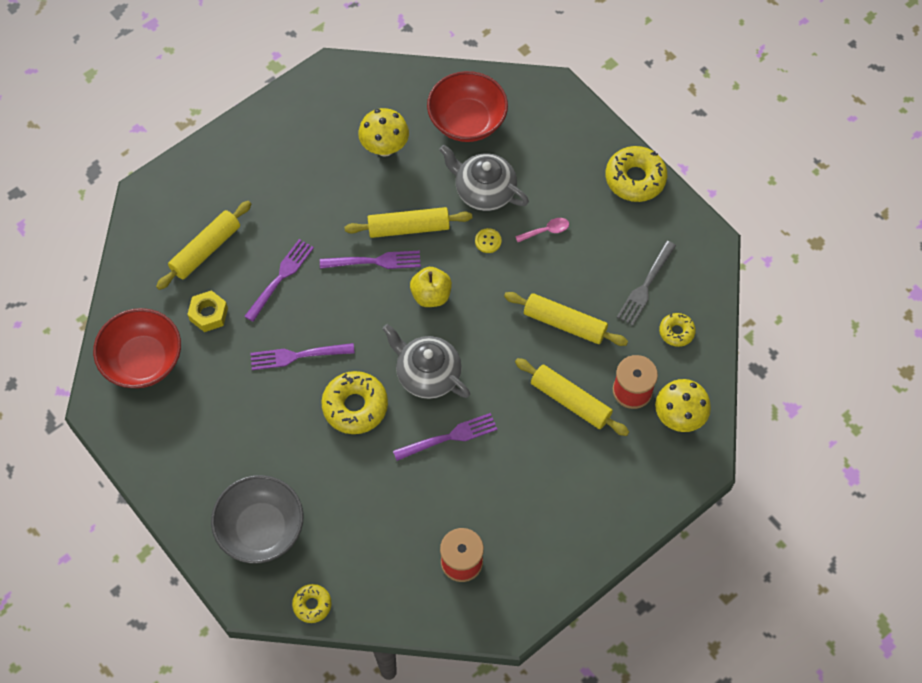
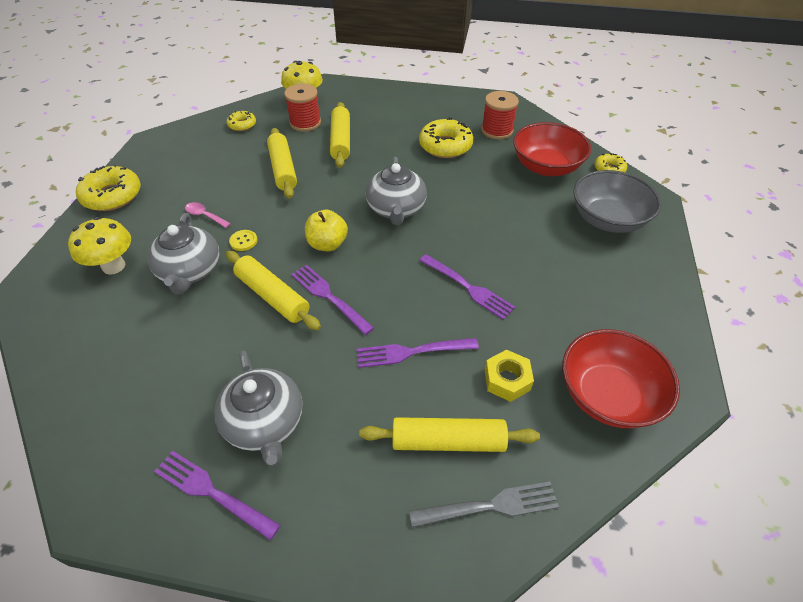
camera: 130 degrees left, 15 degrees down
(309, 168) = (265, 423): none -> grey teapot
(355, 406) = (465, 229): yellow donut -> yellow donut (445, 146)
(385, 148) = (187, 373): yellow mushroom -> yellow mushroom (114, 266)
(449, 437) = (429, 174): purple fork -> purple fork (212, 492)
(467, 121) = (107, 329): red bowl -> red bowl (546, 167)
(645, 286) = (215, 150): grey fork -> grey fork (490, 506)

